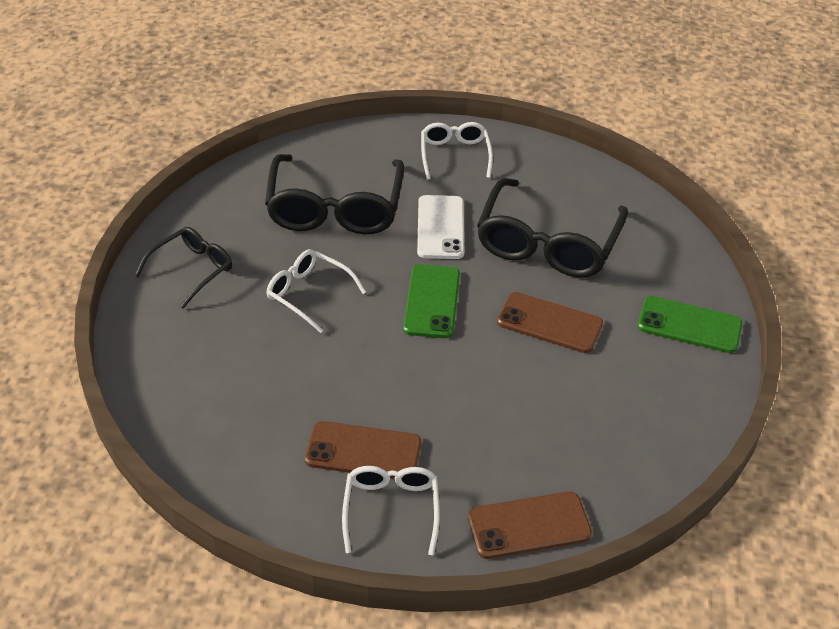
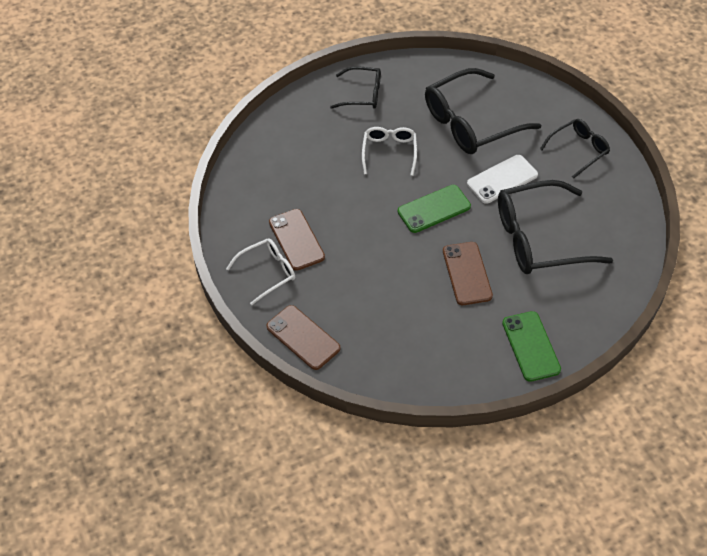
camera: 60 degrees right, 10 degrees up
(455, 155) = (578, 150): white glasses -> black glasses

